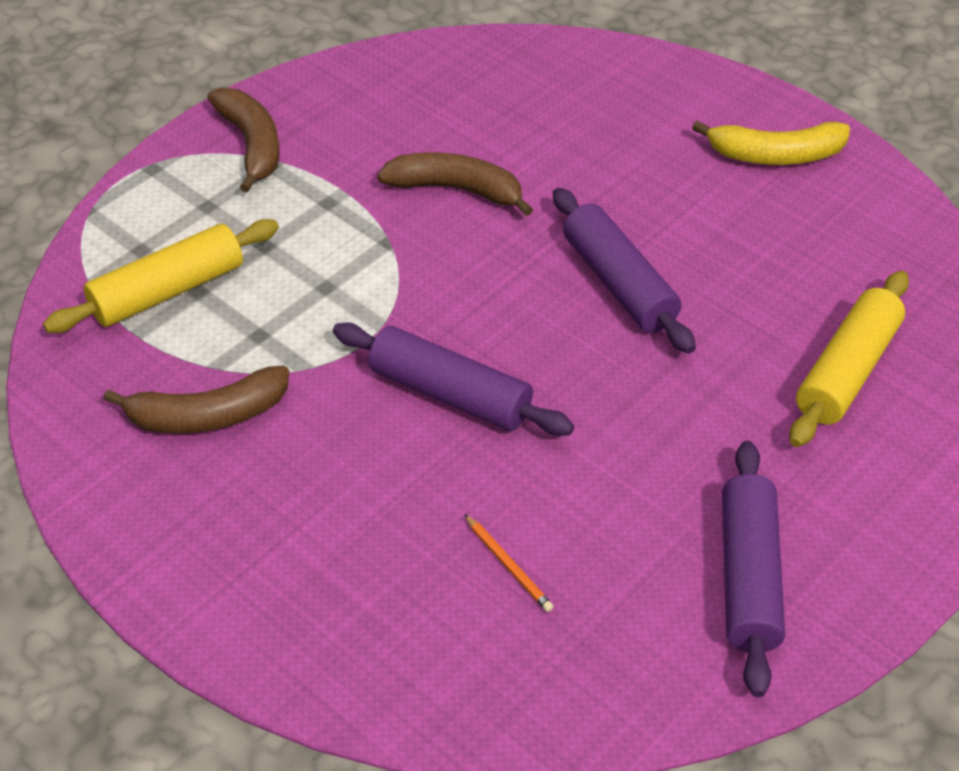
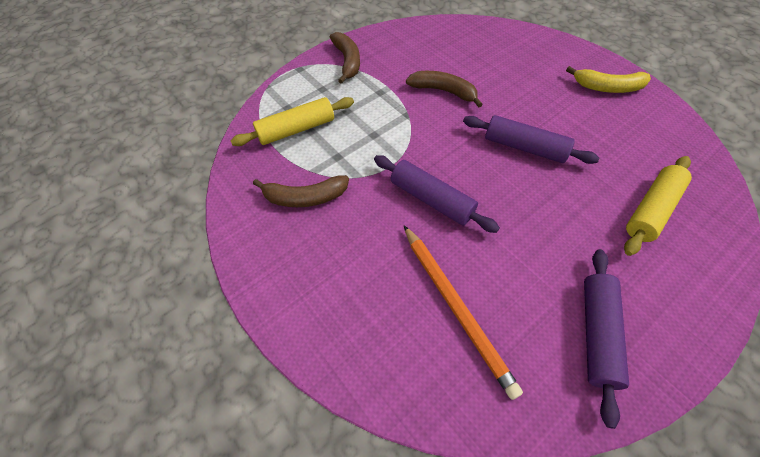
camera: 10 degrees right, 10 degrees up
(508, 565) = (456, 307): orange pencil -> orange pencil, size x2.49
(619, 283) = (524, 147): purple rolling pin -> purple rolling pin turned 45 degrees counterclockwise

